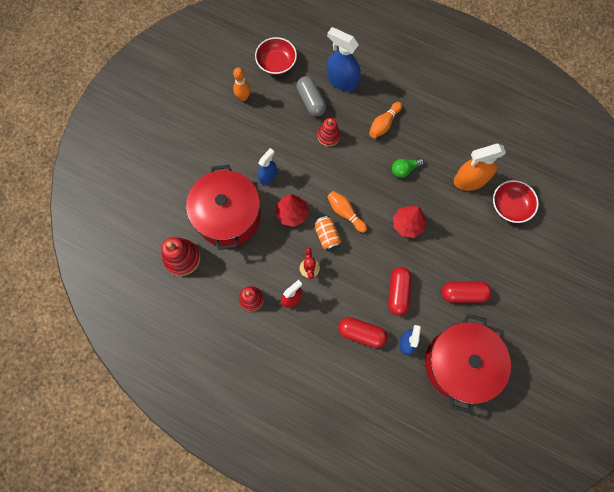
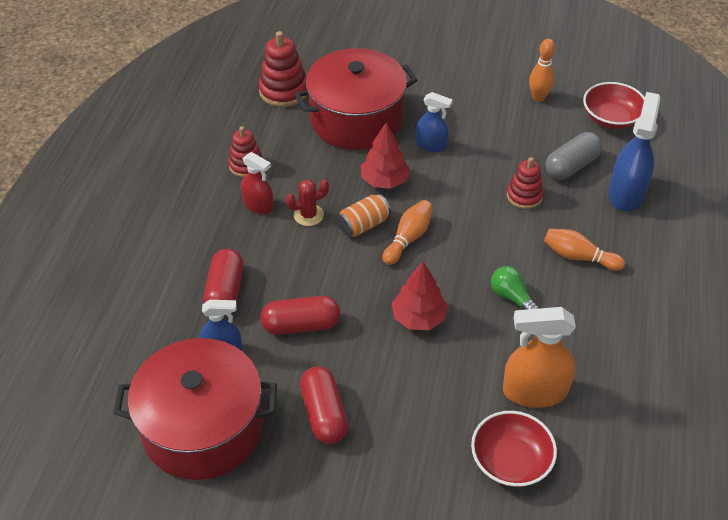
camera: 75 degrees right, 25 degrees down
(470, 180) = (534, 391): orange spray bottle -> orange spray bottle turned 60 degrees counterclockwise

